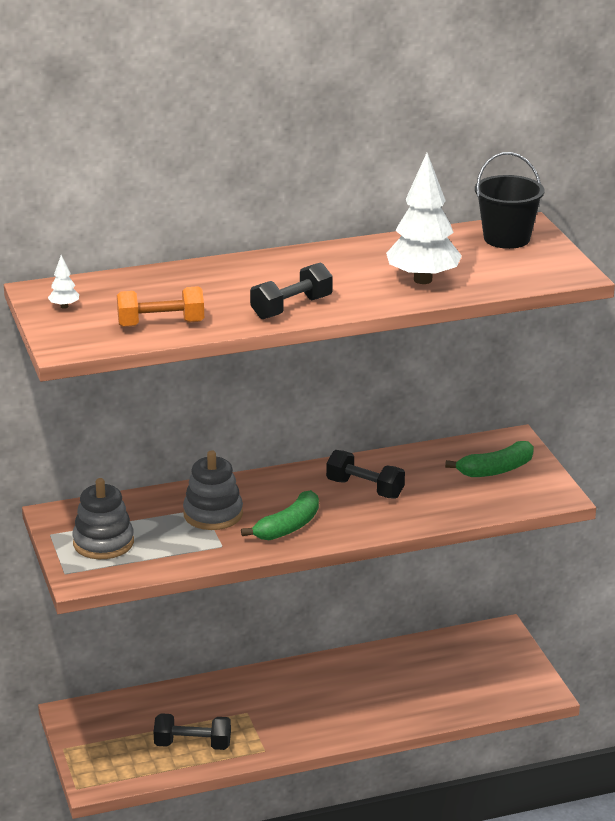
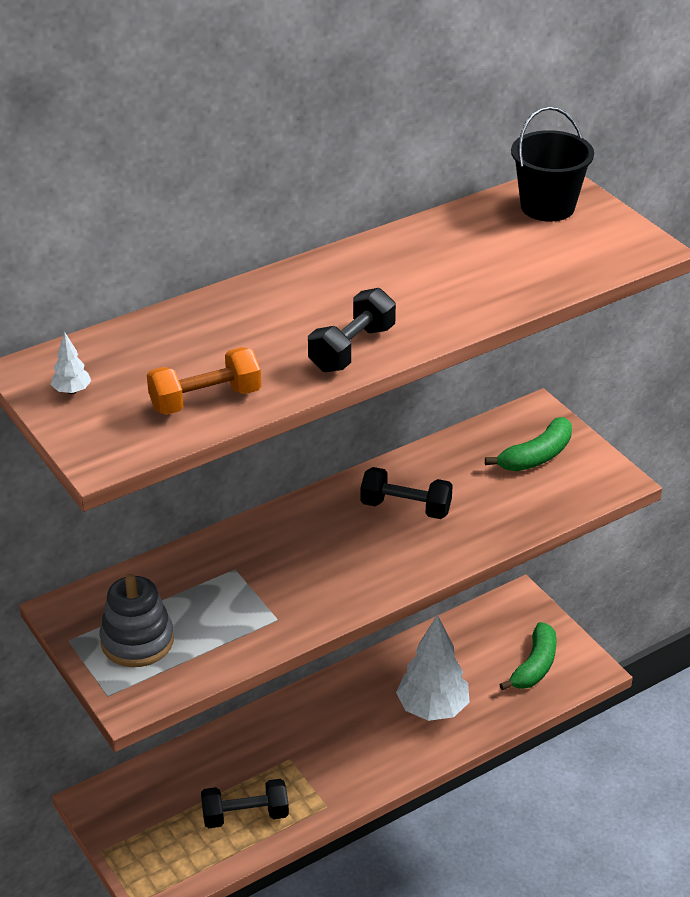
camera: 15 degrees left, 10 degrees up
(213, 514) = (249, 575): grey stacking toy -> none
(288, 527) = (342, 577): green banana -> green banana (534, 666)
(423, 280) = (484, 282): white tree -> white tree (432, 709)

